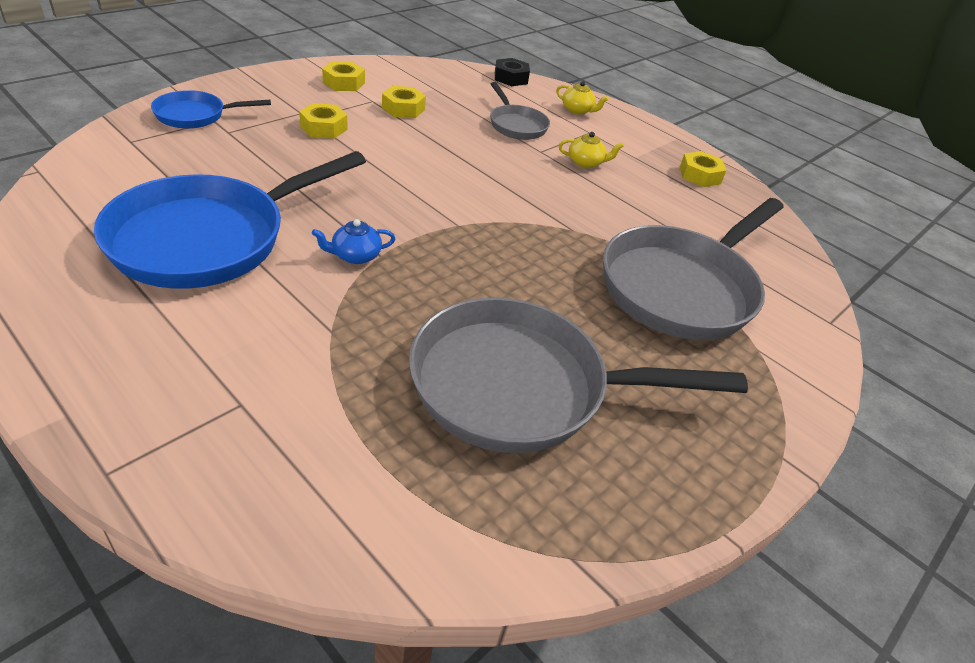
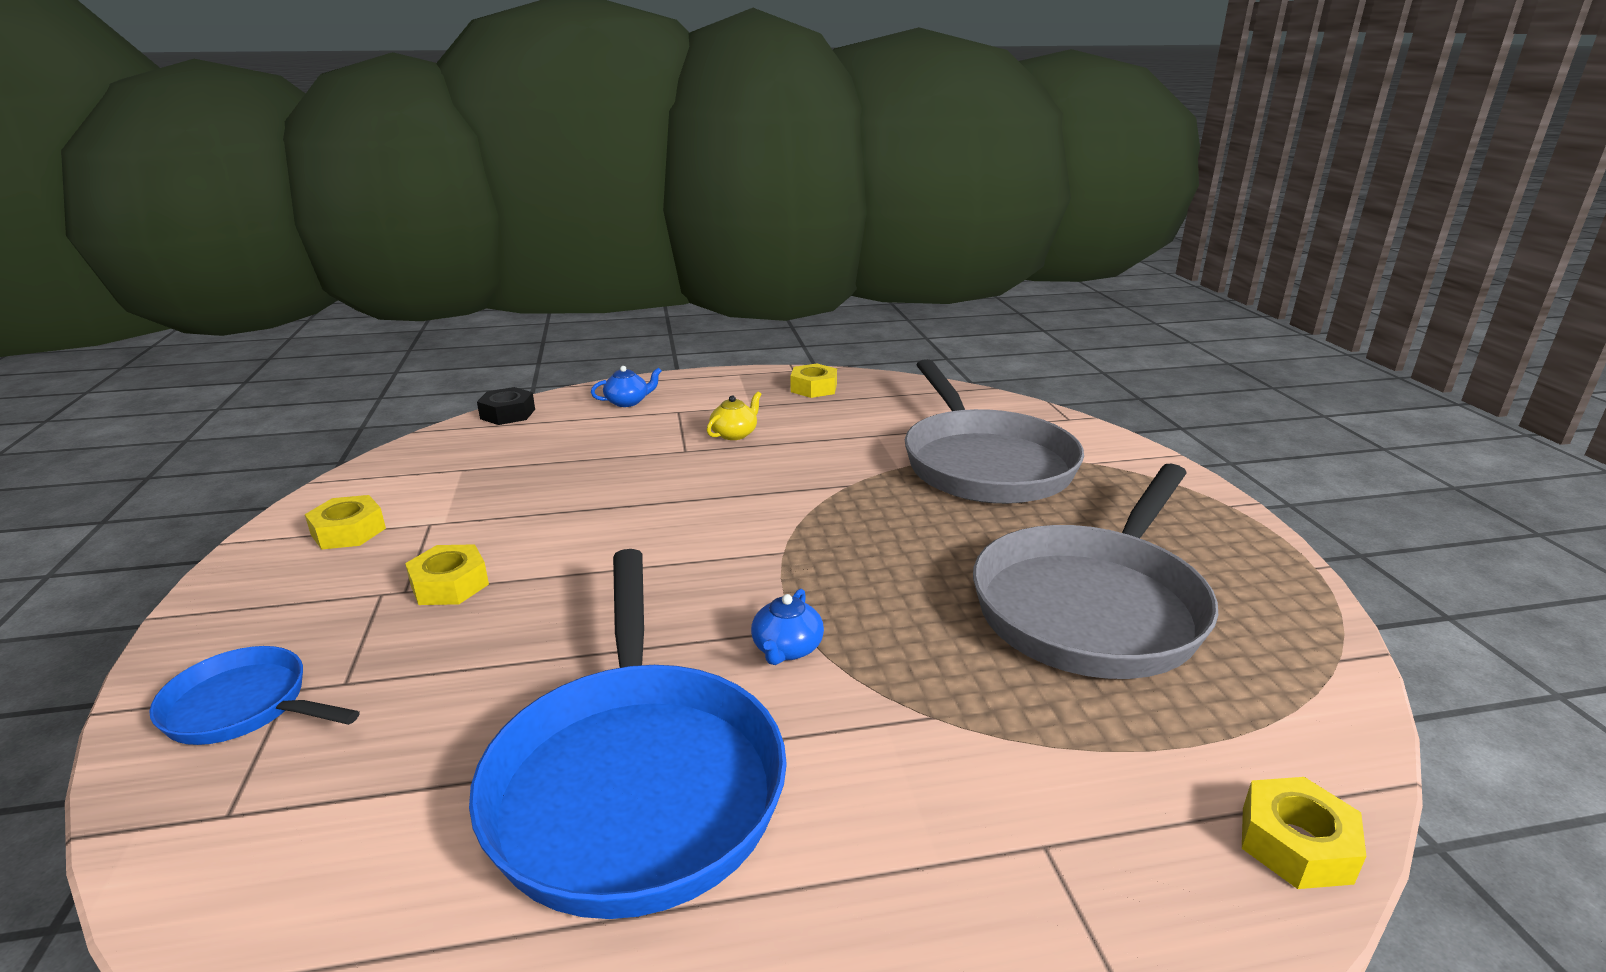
camera: 50 degrees left, 15 degrees down
(195, 115) = (244, 707): blue pan -> blue pan turned 90 degrees clockwise
(403, 108) = (482, 506): yellow nut -> yellow nut (1296, 844)
(516, 125) = (615, 446): grey pan -> none
(577, 110) = (628, 402): yellow teapot -> blue teapot

